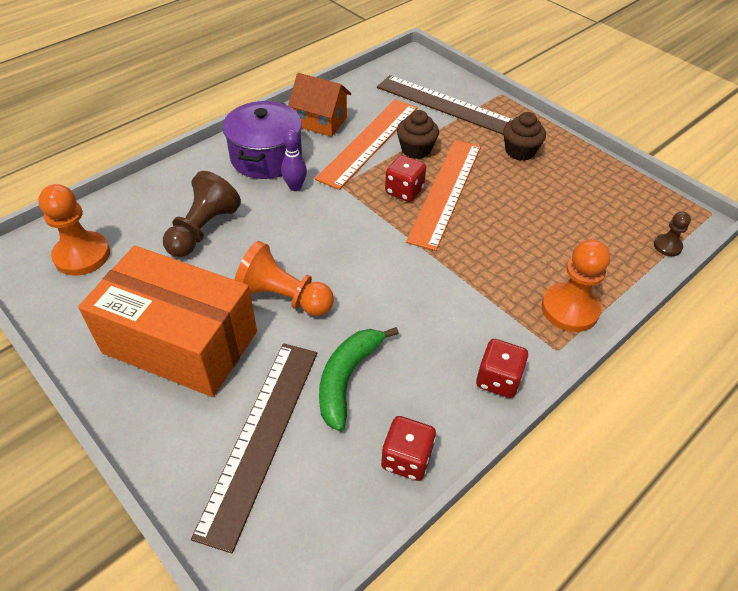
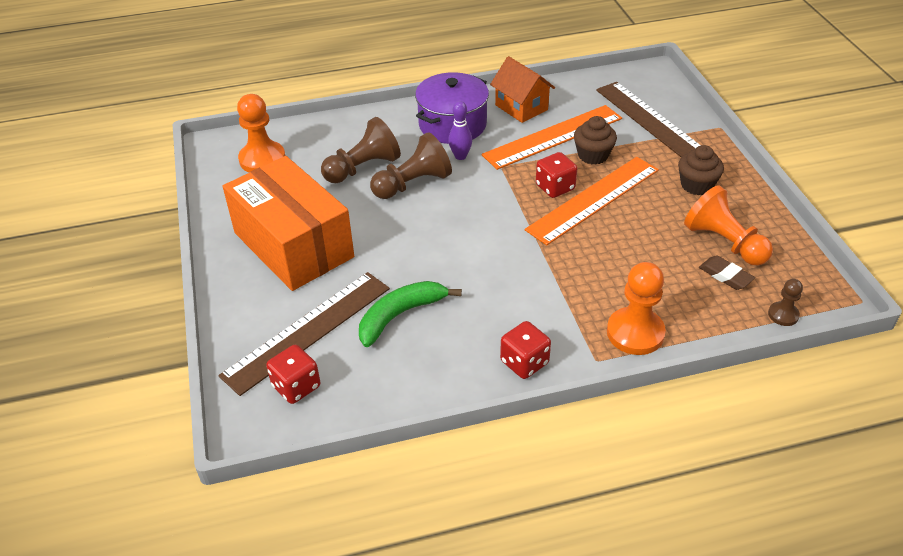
camera: 30 degrees right, 5 degrees down
(266, 230) = (413, 184): none -> brown pawn
(283, 297) = (391, 239): orange pawn -> orange pawn (724, 242)
(406, 458) = (406, 388): red dice -> red dice (296, 386)
(600, 226) = (725, 275): none -> brown eraser

